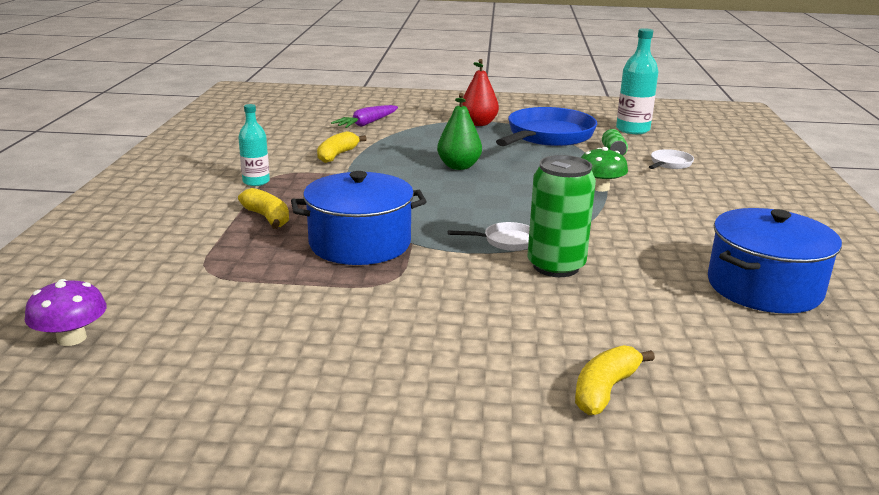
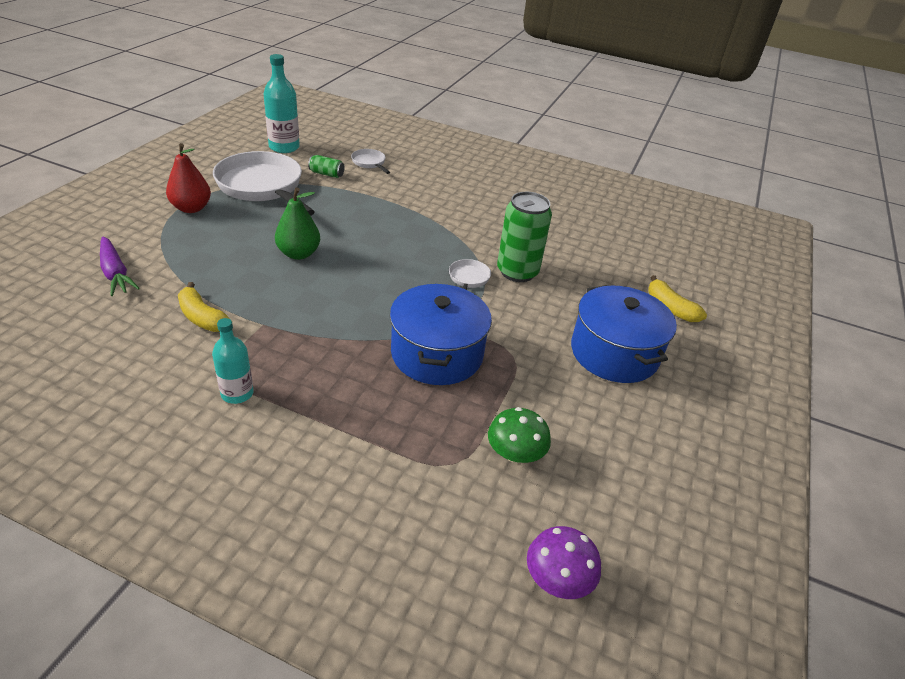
camera: 75 degrees left, 15 degrees up
(267, 218) = (347, 401): yellow banana -> none
(547, 136) = (262, 187): blue pan -> white pan
(600, 188) = (395, 206): green mushroom -> green mushroom (515, 454)
(764, 287) = (571, 212): blue pot -> blue pot (614, 353)

